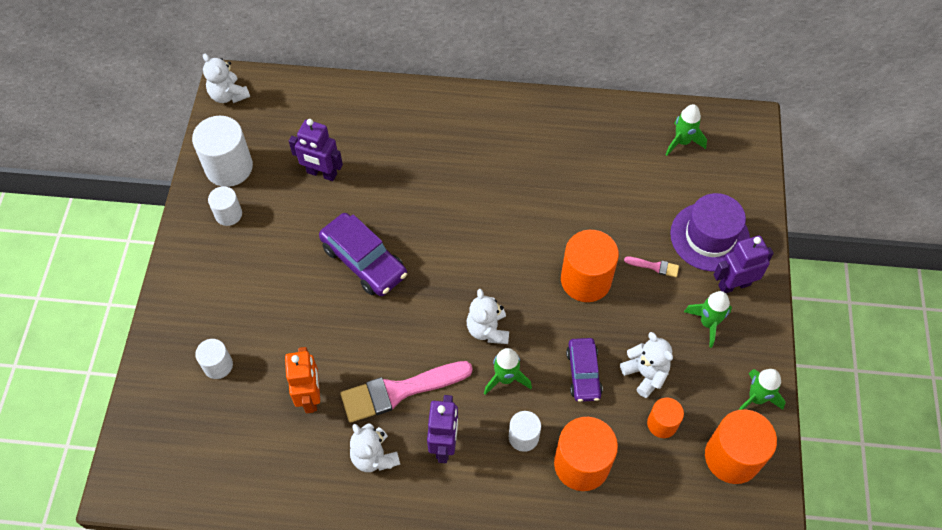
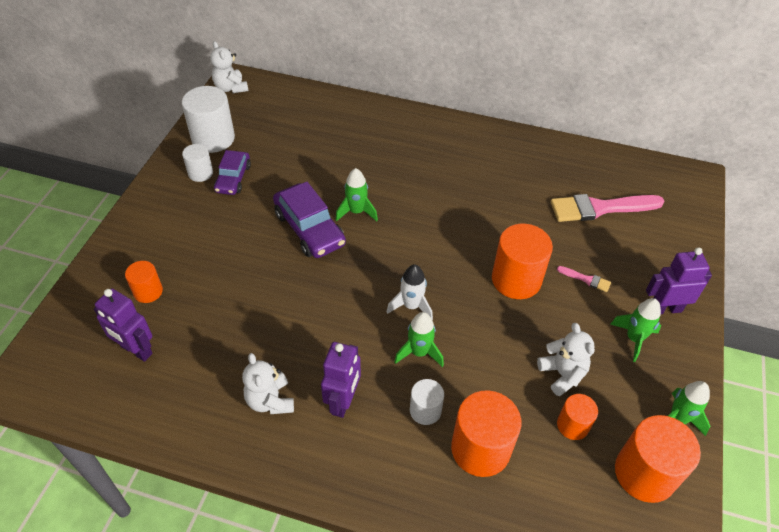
camera: 10 degrees right, 10 degrees down
(218, 365) = (148, 291): white cylinder -> orange cylinder
(310, 396) = (225, 334): orange robot -> none
(321, 173) = (292, 155): purple robot -> purple robot (136, 350)
(399, 391) = (311, 345): pink brush -> pink brush (600, 208)
(488, 329) = (411, 306): white teddy bear -> white rocket
(583, 373) = (498, 362): purple car -> purple car (233, 178)
(682, 142) = (628, 182): green rocket -> green rocket (356, 212)
(709, 237) = (645, 263): purple hat -> none

